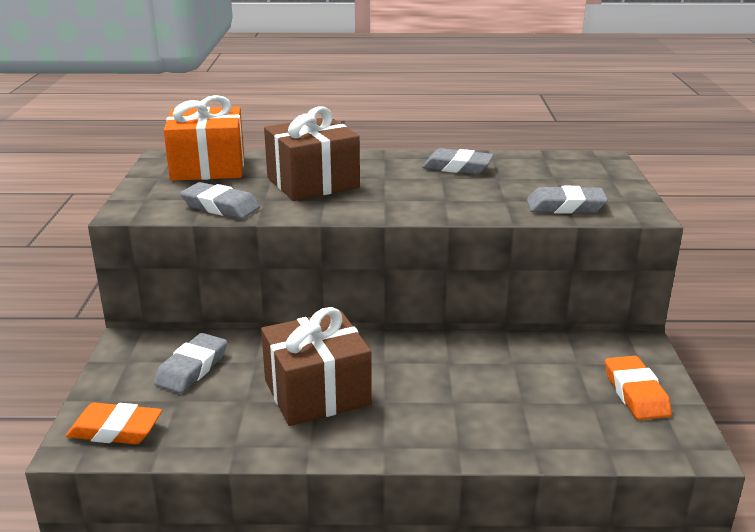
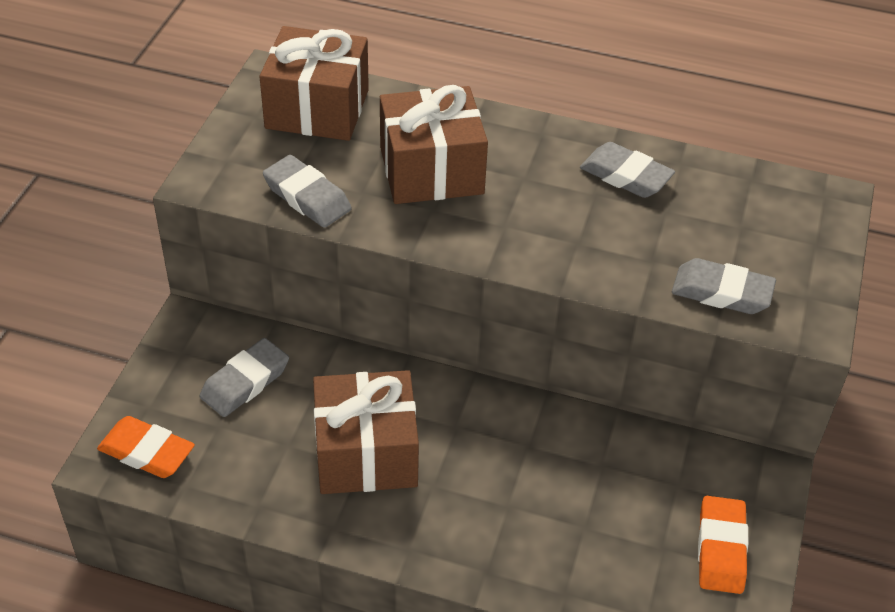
camera: 15 degrees right, 20 degrees up
(208, 167) = (317, 109): orange gift -> brown gift

